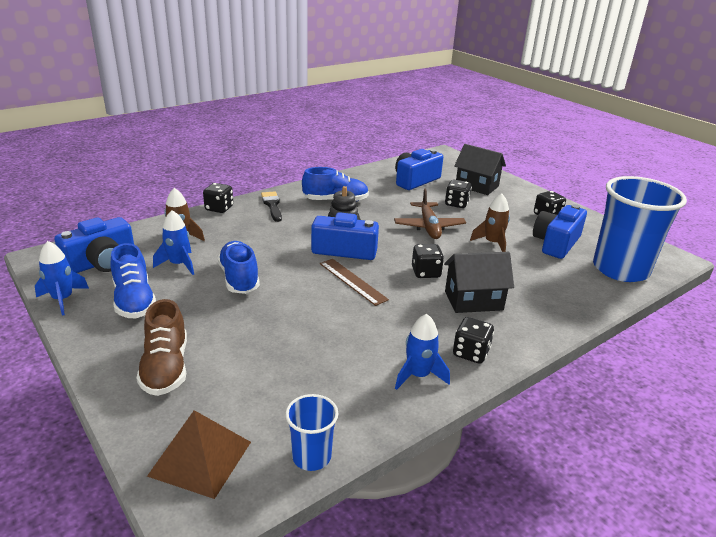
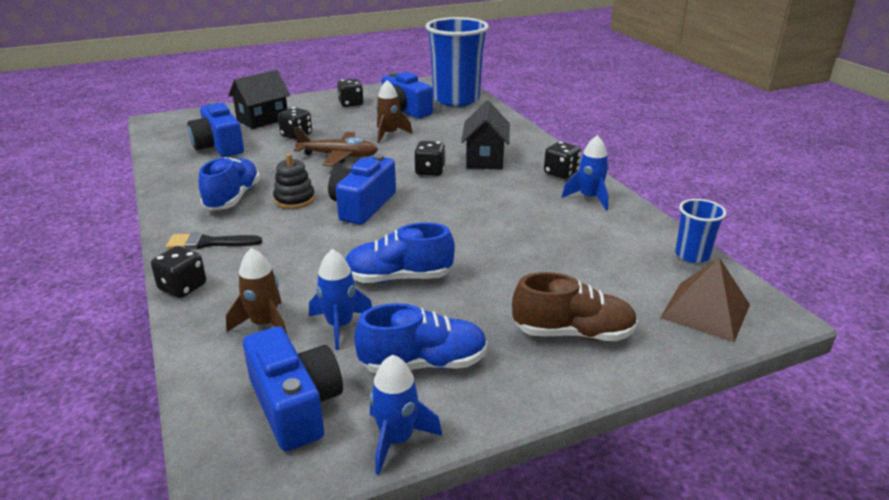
camera: 75 degrees left, 0 degrees up
(352, 281) = (432, 209): brown ruler -> none

